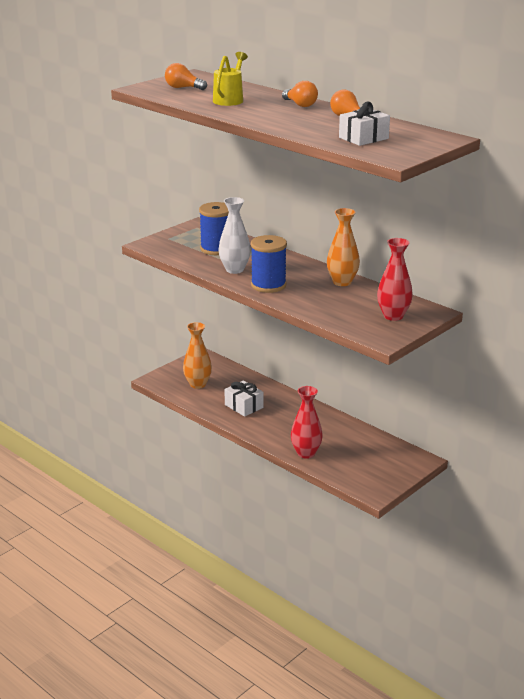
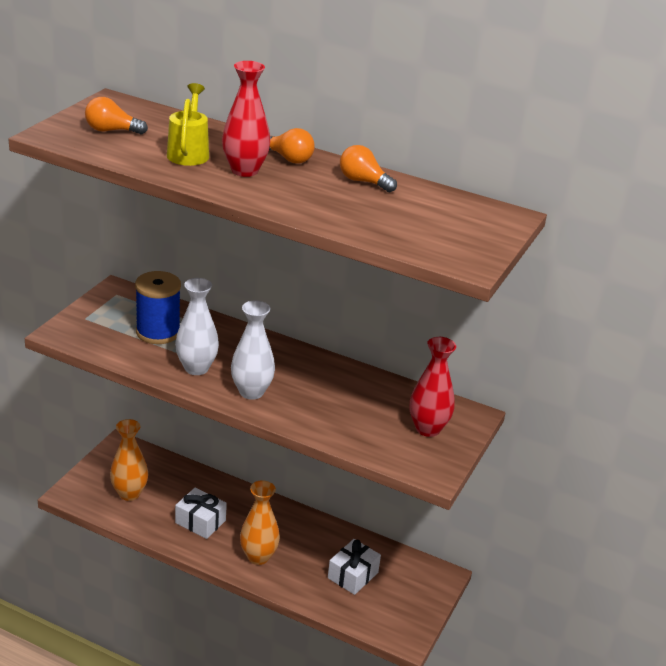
camera: 20 degrees left, 5 degrees up
(268, 285) = (251, 392): blue spool -> white vase
(306, 453) = (302, 588): red vase -> red vase (244, 170)
(342, 282) = (342, 376): orange vase -> orange vase (258, 557)
(363, 138) = (406, 223): white gift -> white gift (353, 575)

